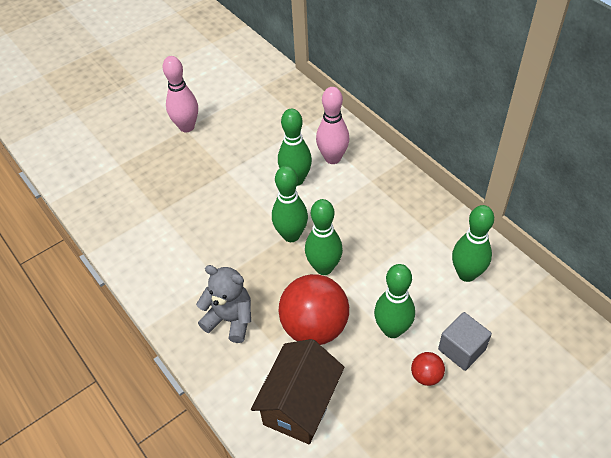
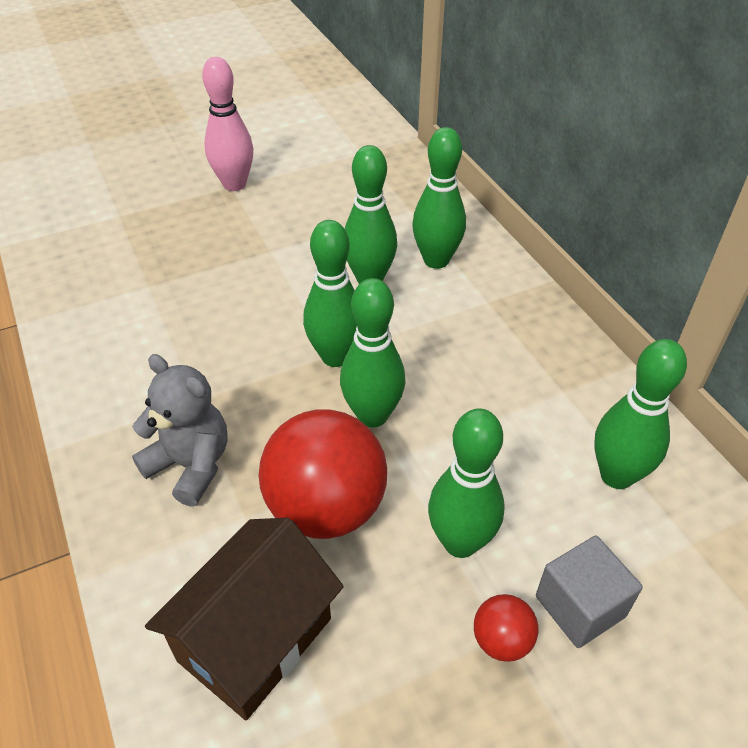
camera: 10 degrees right, 5 degrees down
(332, 158) = (436, 260): pink bowling pin -> green bowling pin

